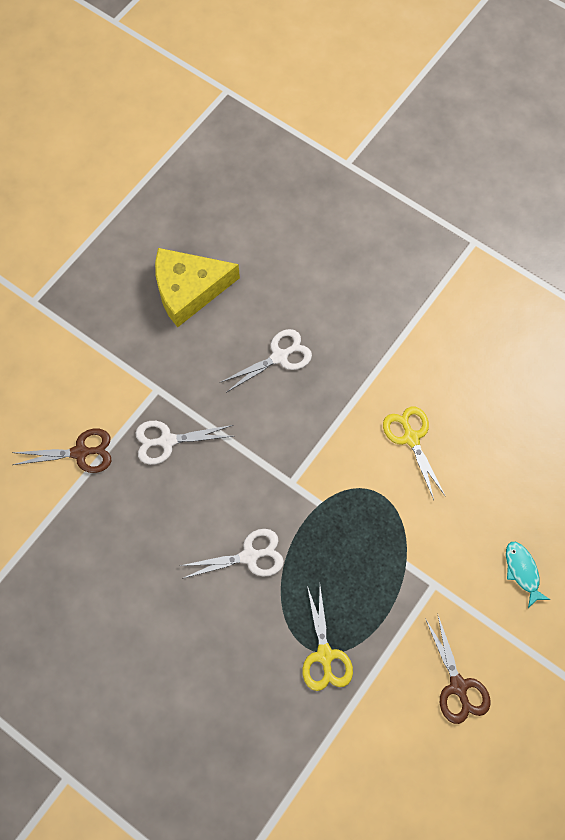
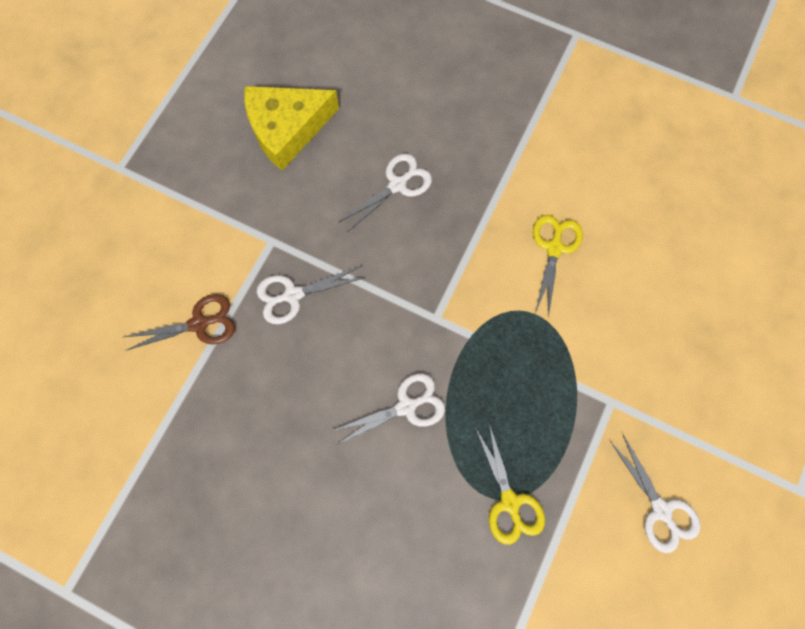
camera: 10 degrees left, 5 degrees up
(411, 438) = (554, 248): yellow scissors -> yellow scissors turned 45 degrees clockwise
(458, 686) = (660, 510): brown scissors -> white scissors
(522, 571) = (701, 371): turquoise fish -> none

